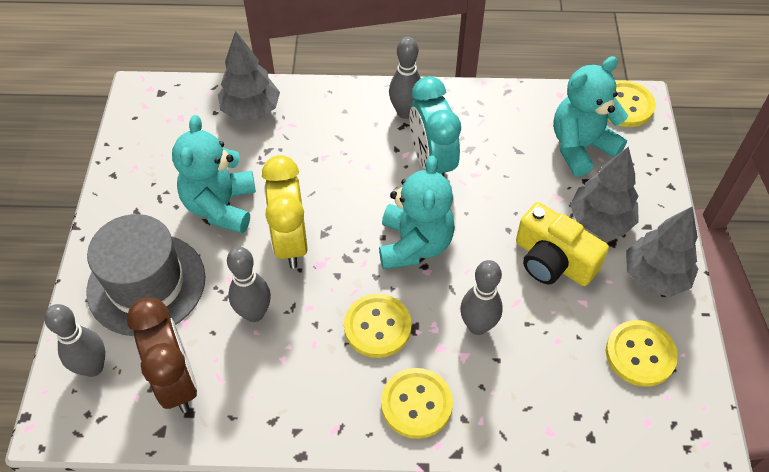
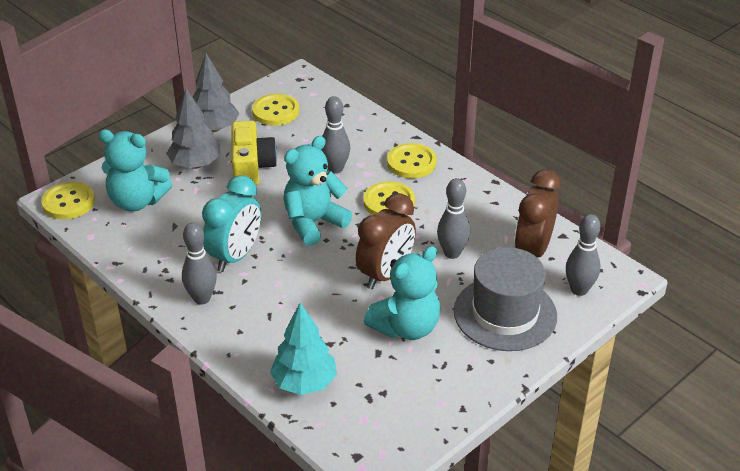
camera: 135 degrees left, 15 degrees down
(251, 110) = (304, 383): grey tree -> turquoise tree
(291, 242) = (385, 274): yellow clock -> brown clock

